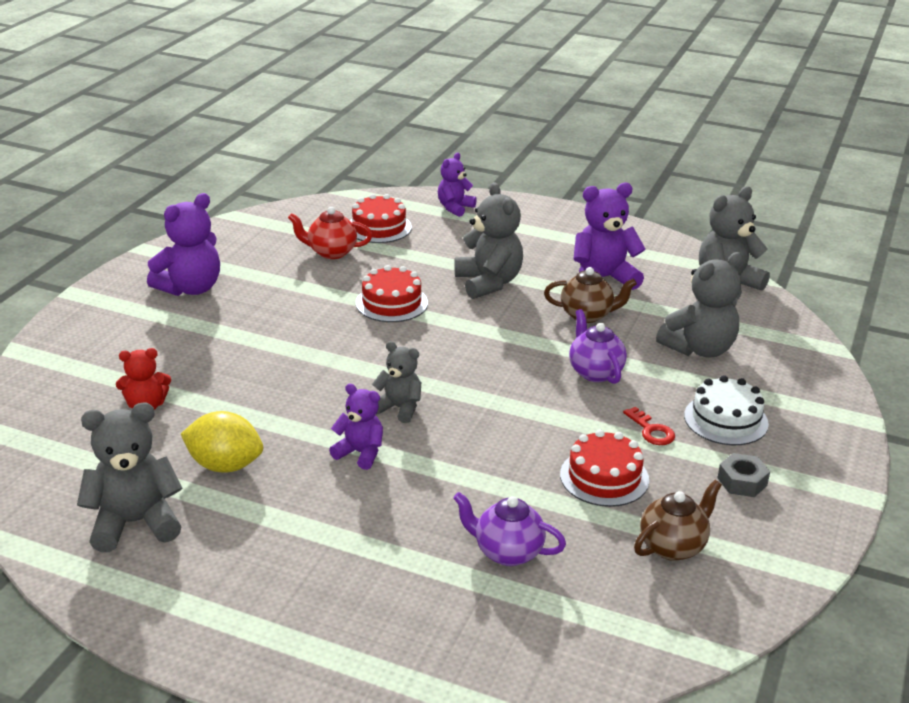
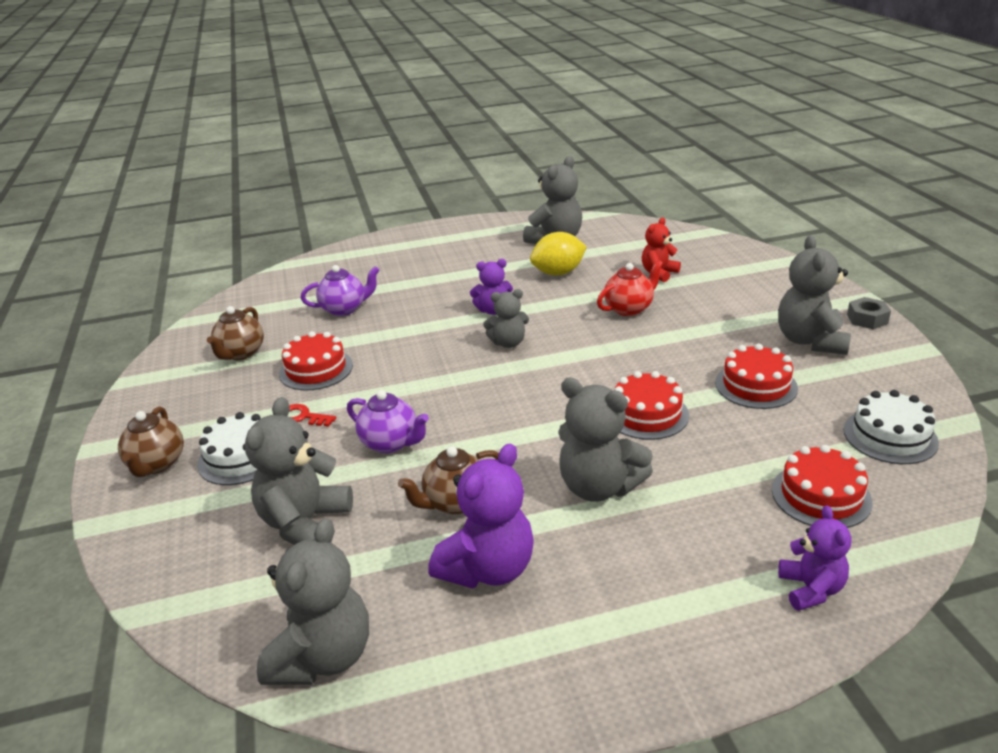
camera: 145 degrees right, 0 degrees up
(190, 288) = (810, 341): purple teddy bear -> grey teddy bear
(285, 228) = (890, 436): none -> white cake
(291, 283) = (756, 385): none -> red cake
(331, 252) = (794, 434): red teapot -> red teapot (629, 309)
(742, 481) = (206, 413): grey nut -> grey nut (867, 319)
(804, 449) = (157, 464): none -> brown teapot

